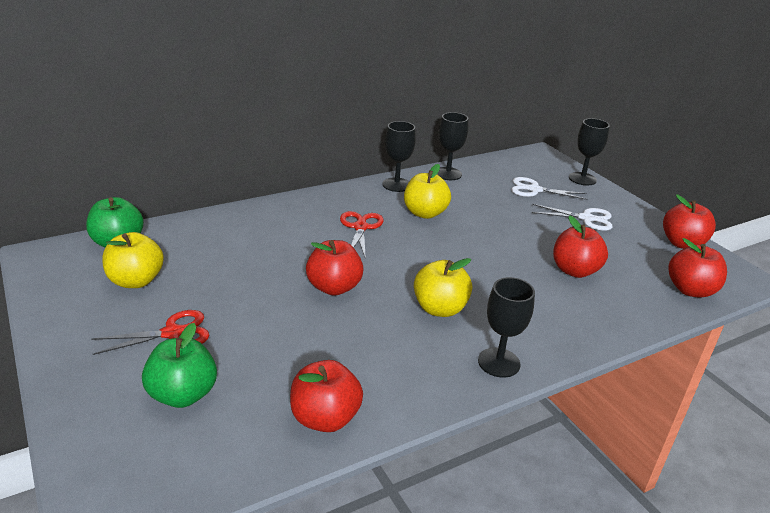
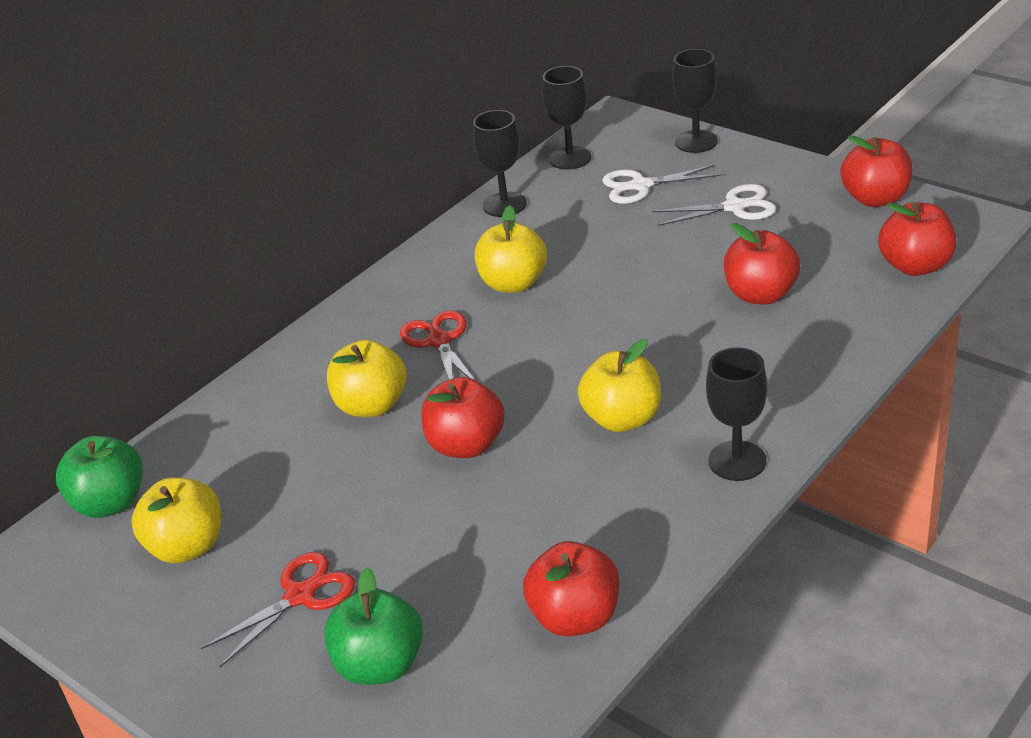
camera: 15 degrees left, 5 degrees up
(297, 246) = (371, 405): none -> yellow apple
(396, 185) = (443, 252): black goblet -> black goblet (570, 158)

